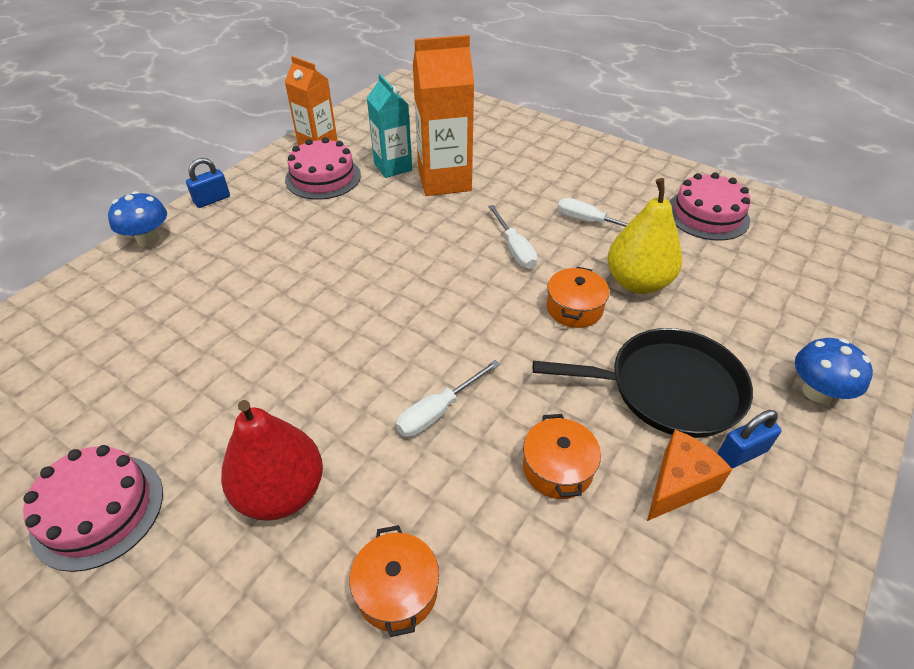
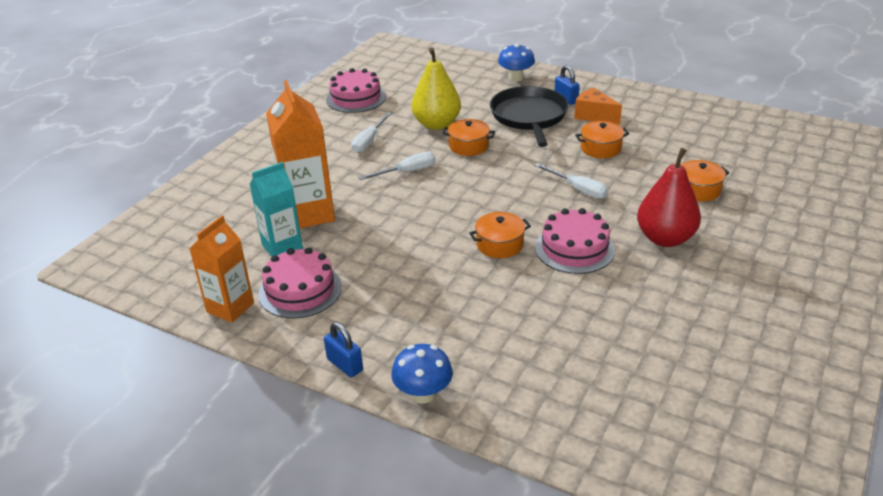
camera: 95 degrees left, 10 degrees down
(98, 510) = (720, 312): pink cake -> pink cake (574, 248)
(338, 312) = (500, 244): none -> orange pot

